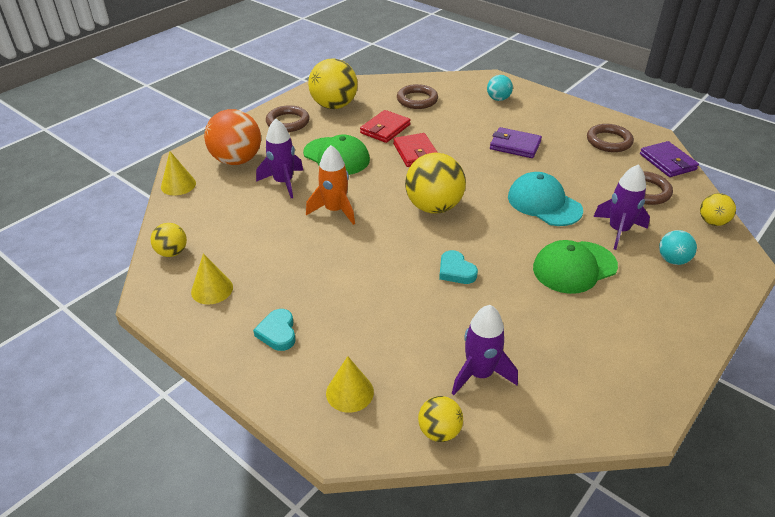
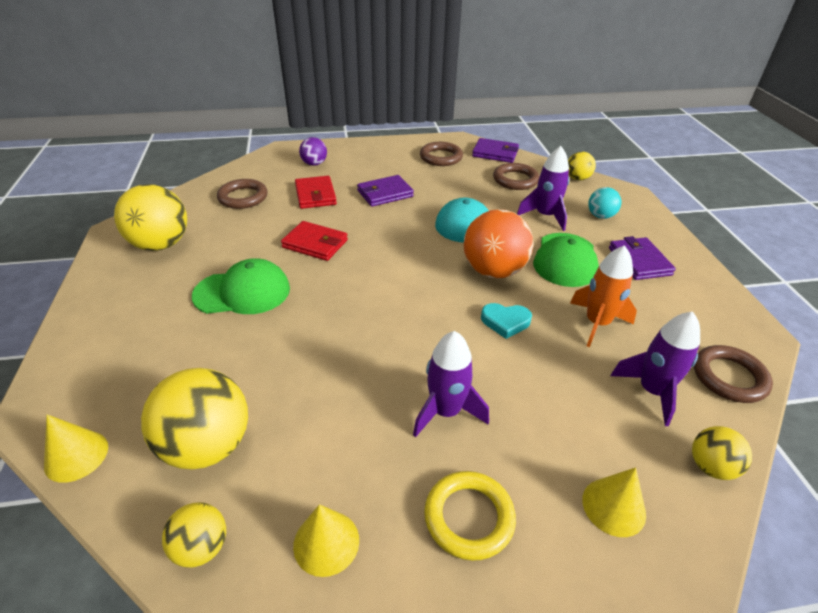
camera: 50 degrees left, 0 degrees up
(237, 160) = (122, 369): orange ball -> orange ball (493, 271)
(277, 332) = (469, 517): turquoise heart -> yellow ring
(283, 182) = (223, 355): purple rocket -> purple rocket (446, 411)
(288, 122) = (128, 289): brown ring -> brown ring (729, 377)
(335, 210) = (324, 345): orange rocket -> orange rocket (597, 323)
(385, 129) = (252, 238): red wallet -> red wallet (315, 195)
(434, 207) = (404, 281): yellow ball -> yellow ball (208, 445)
(498, 99) = (314, 164): turquoise ball -> purple ball
(639, 309) = (639, 261): none -> purple wallet

